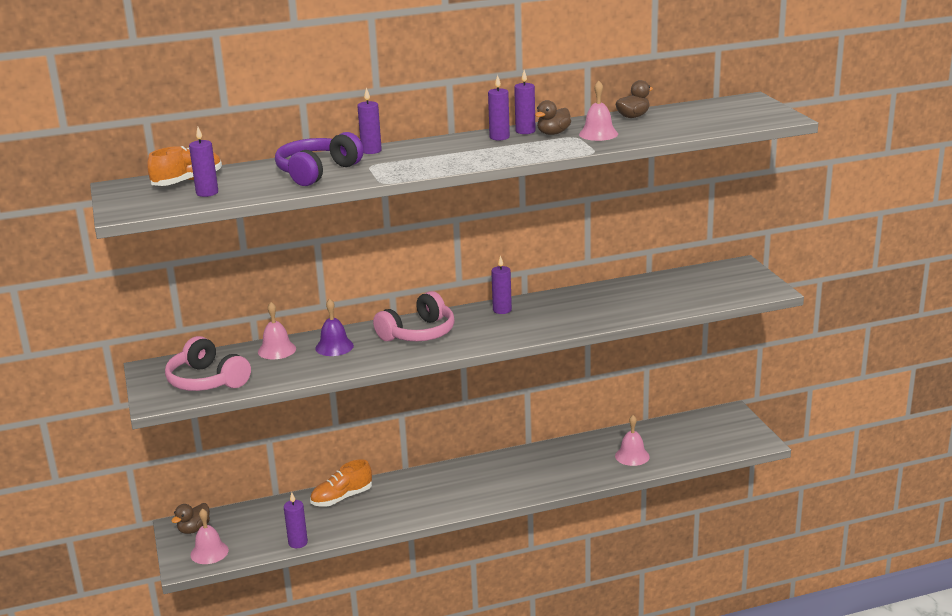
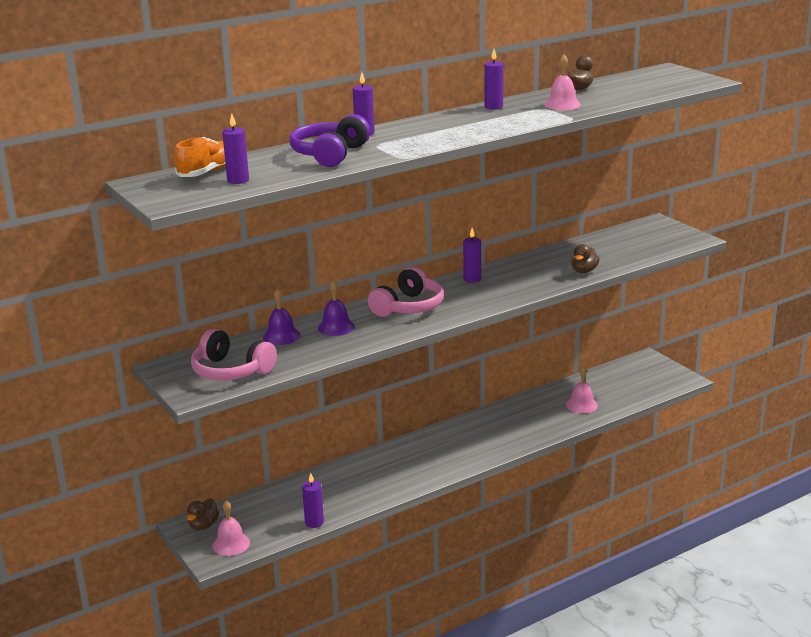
camera: 15 degrees left, 0 degrees up
(277, 350) = (281, 336): pink bell -> purple bell
(342, 498) = (334, 477): orange shoe -> none
(499, 137) = (475, 113): purple candle -> none
(553, 133) = (521, 107): brown duck -> brown duck (584, 271)

